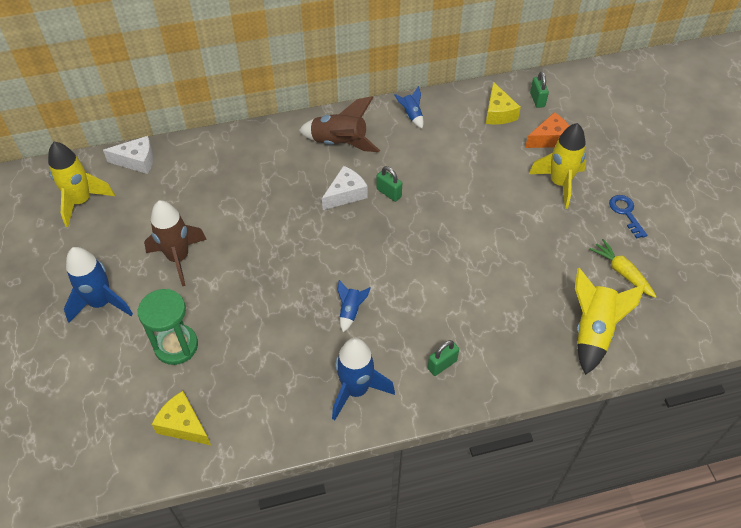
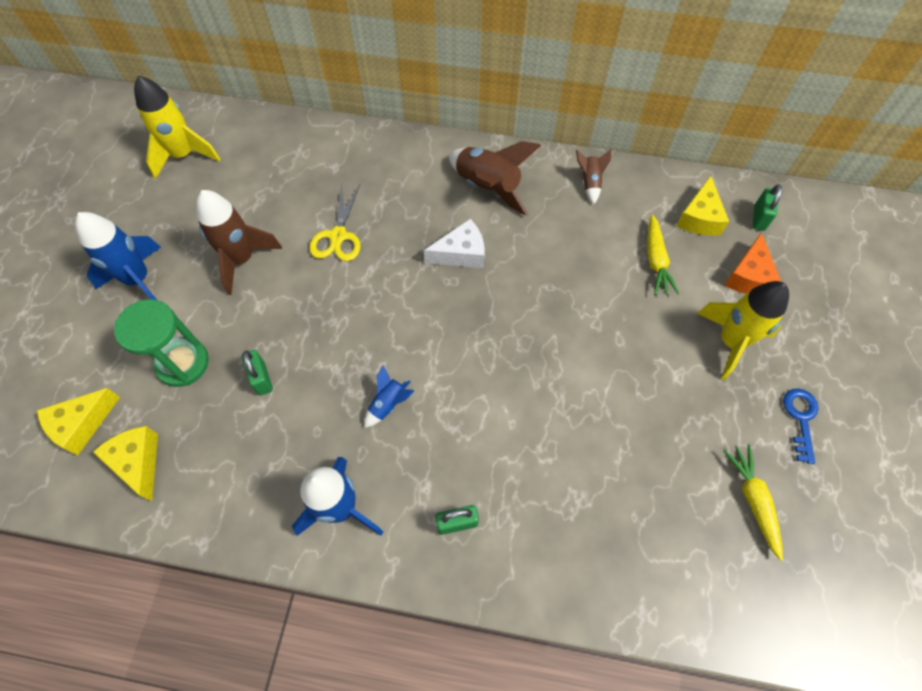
camera: 25 degrees right, 10 degrees up
(120, 419) = (82, 425): none -> yellow cheese
(137, 161) = (262, 129): white cheese -> none
(245, 215) = (338, 236): none -> yellow scissors
(389, 193) = (511, 271): green padlock -> green padlock (262, 378)
(411, 115) = (590, 183): blue rocket -> brown rocket
(484, 150) = (655, 260): none -> yellow carrot
(549, 139) = (748, 276): orange cheese -> orange cheese turned 105 degrees clockwise
(593, 331) = (671, 567): yellow rocket -> none

